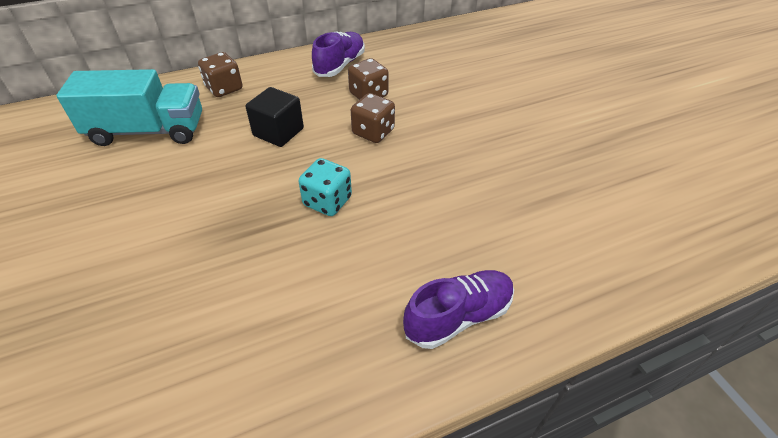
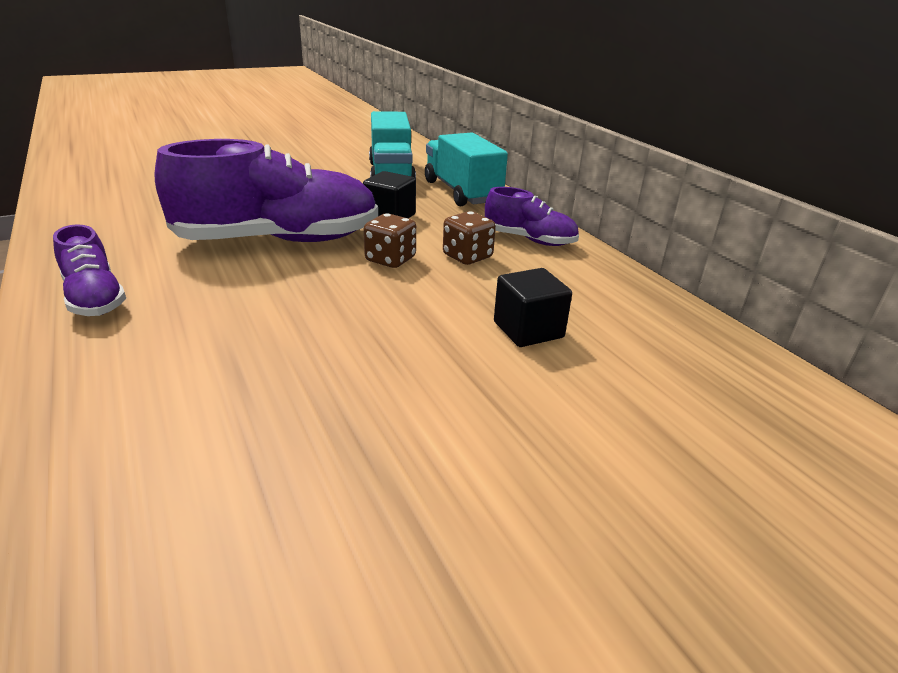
camera: 85 degrees right, 15 degrees down
(224, 88) = (462, 192): brown dice -> turquoise truck
(327, 201) = (279, 240): turquoise dice -> purple shoe
(472, 80) = (528, 330): none -> black cube

